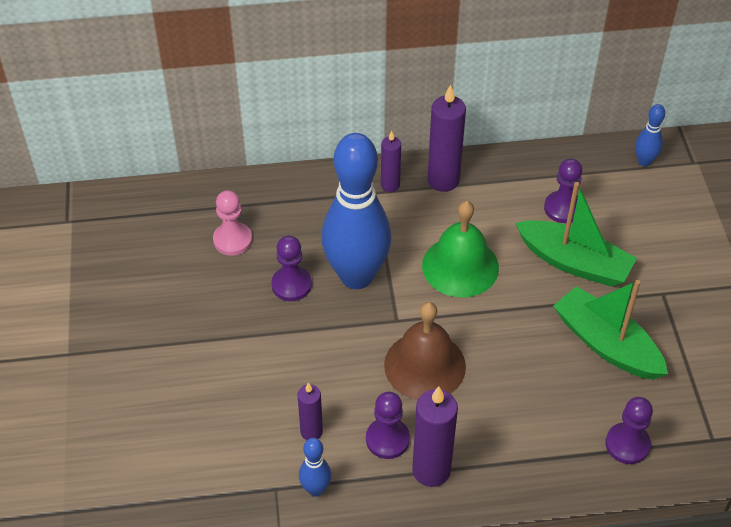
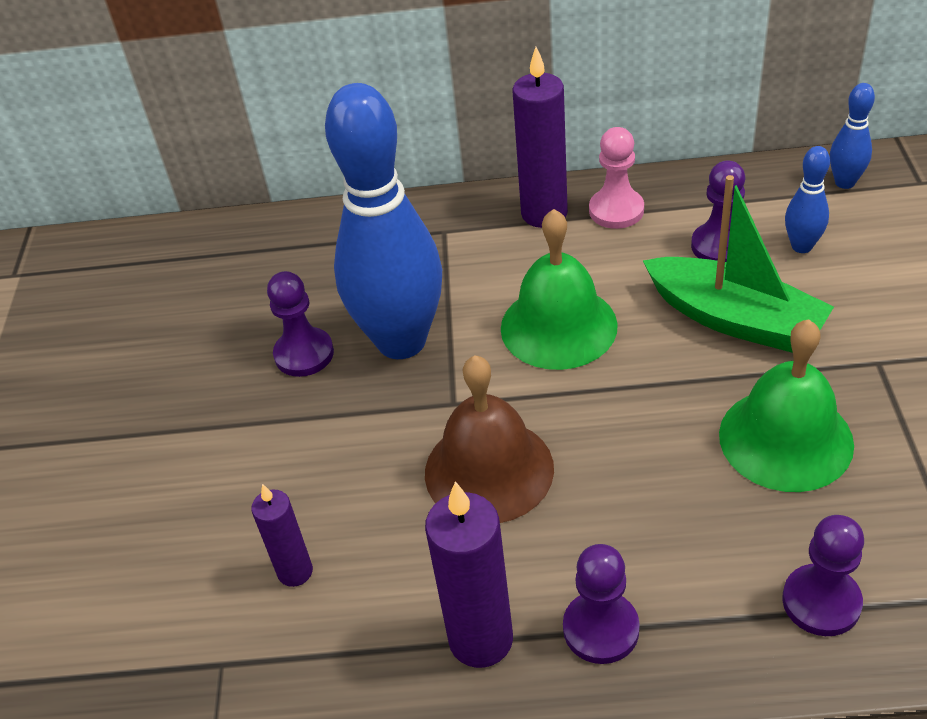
camera: 10 degrees right, 5 degrees down
(232, 240) = (232, 295): pink pawn -> pink pawn (616, 210)
(316, 489) = (285, 667): blue bowling pin -> blue bowling pin (801, 246)
(387, 439) = (415, 586): purple pawn -> purple pawn (601, 629)
(390, 185) = (467, 221): purple candle -> none
(606, 344) = (785, 439): green boat -> green bell

